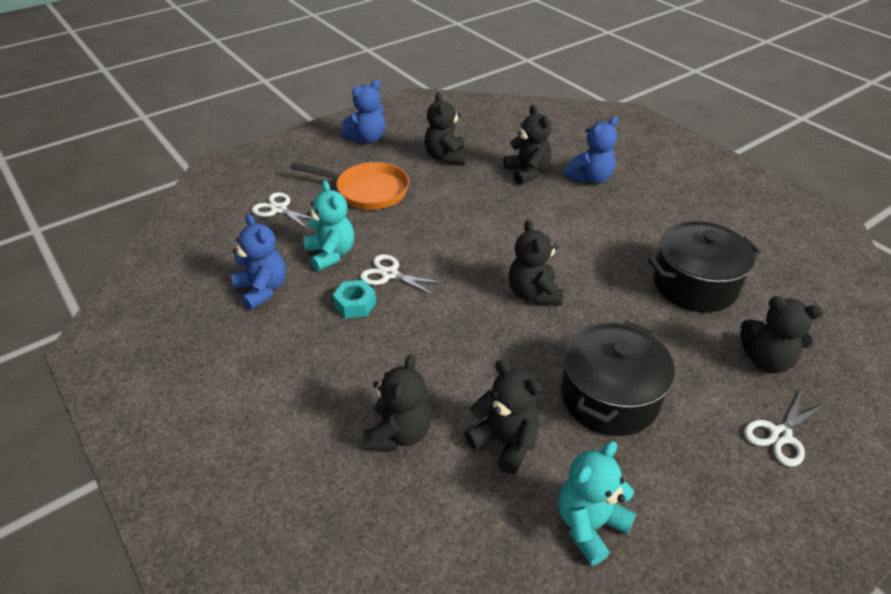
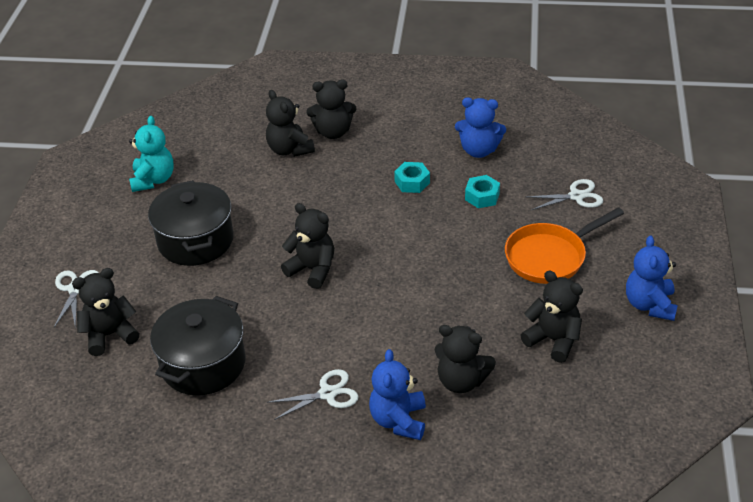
camera: 135 degrees right, 0 degrees up
(331, 254) = (482, 196): turquoise teddy bear -> turquoise nut
(389, 274) = (423, 213): white scissors -> white scissors (327, 394)
(505, 442) = (231, 182): black teddy bear -> black teddy bear (333, 132)

